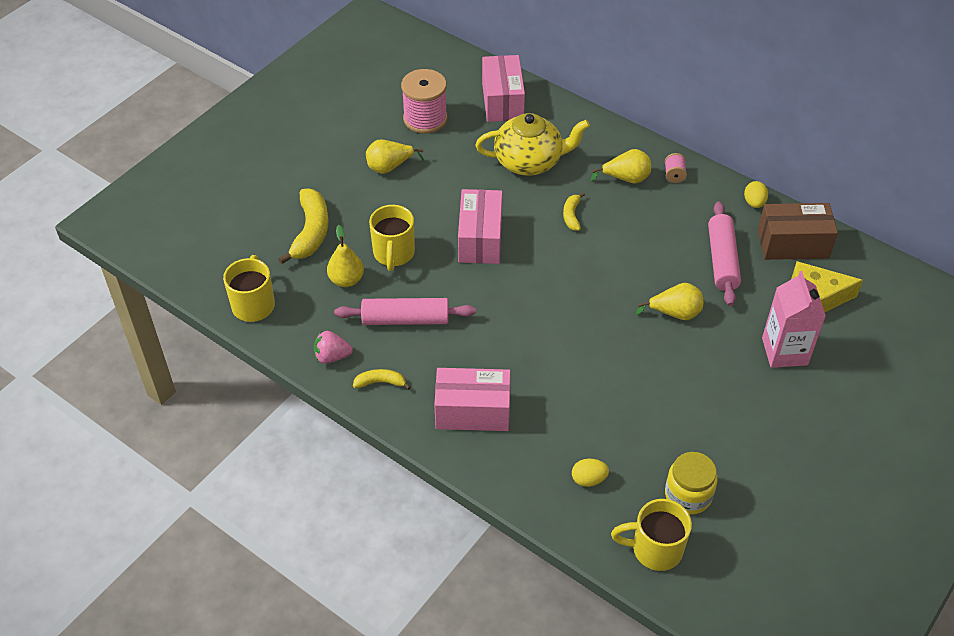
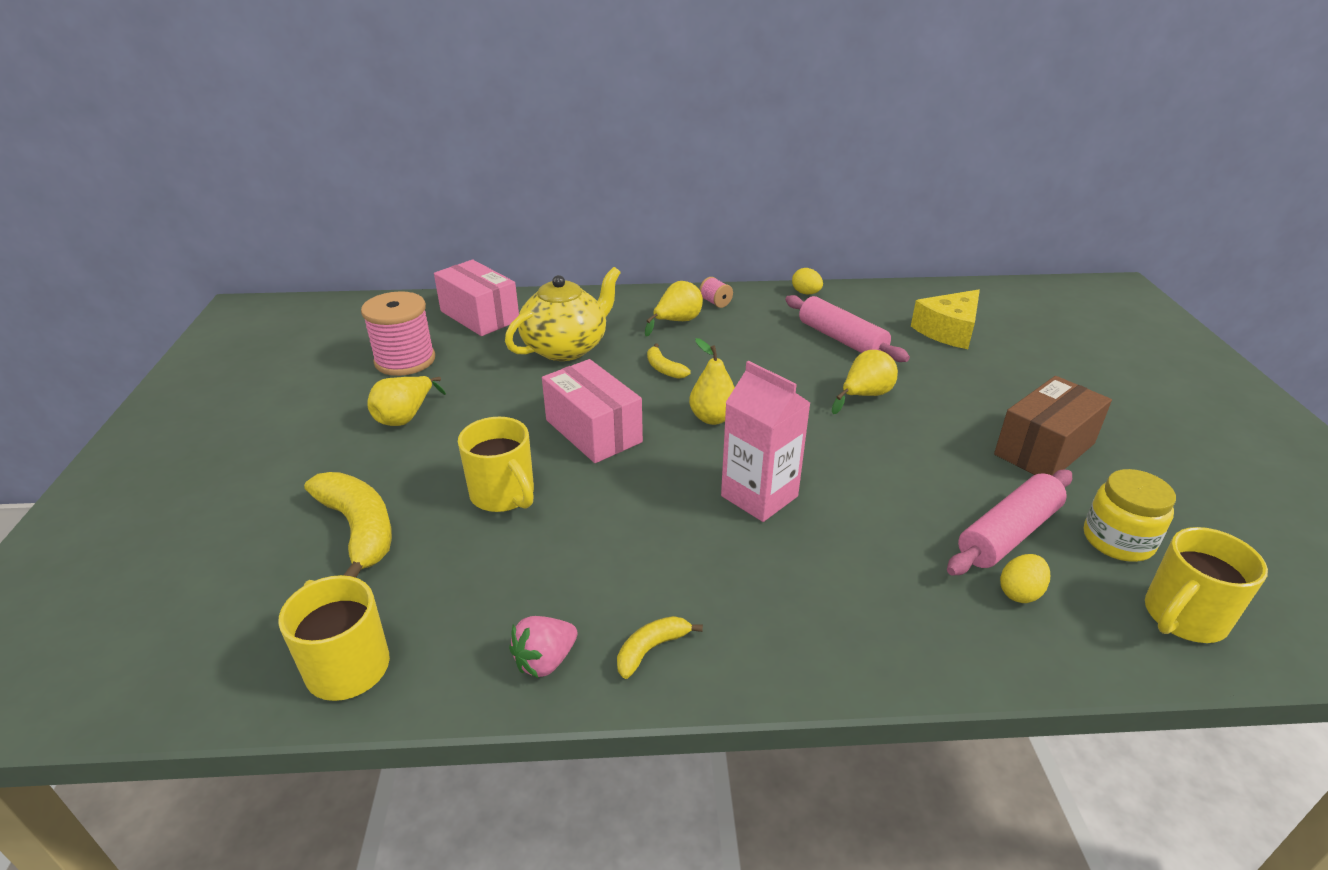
camera: 40 degrees left, 15 degrees down
(346, 280) = (468, 555): yellow pear -> yellow pear (713, 418)
(405, 319) = (599, 555): pink rolling pin -> pink rolling pin (1008, 534)
(472, 411) = (805, 606): pink box -> none
(784, 351) = (989, 376): pink carton -> pink carton (759, 496)
(793, 244) = (875, 305): brown box -> brown box (1044, 449)

